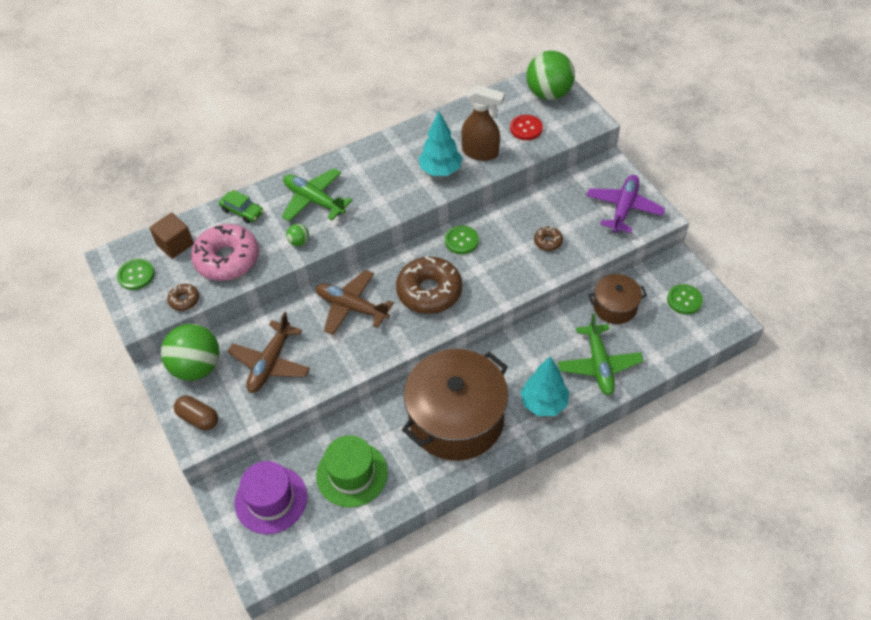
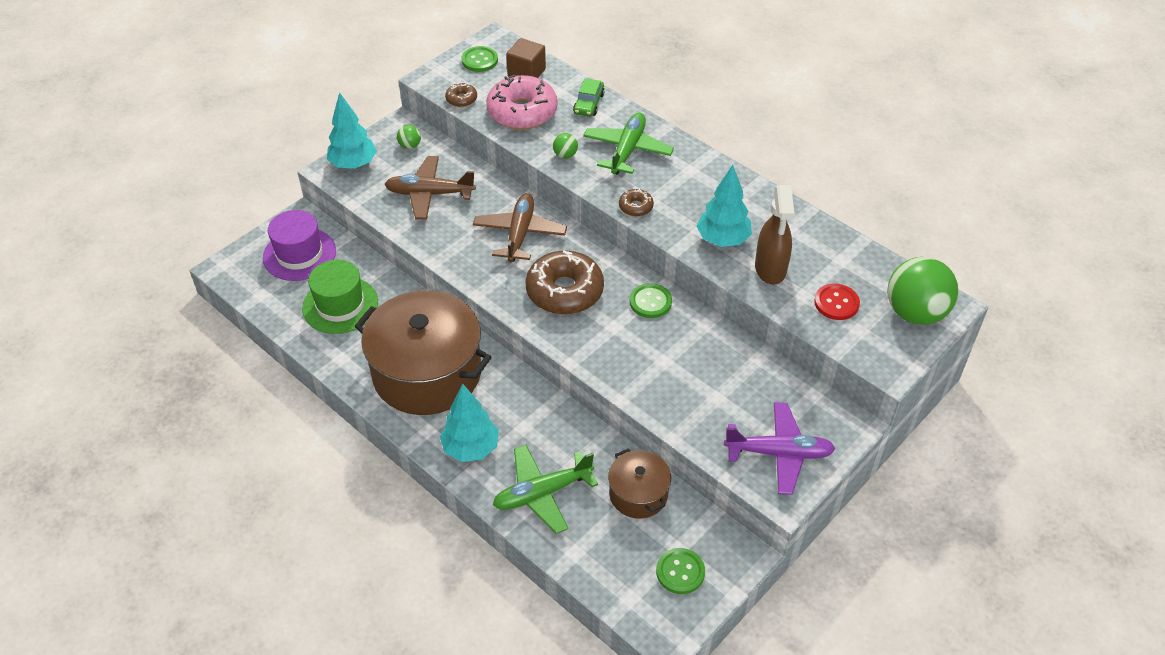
camera: 70 degrees right, 5 degrees down
(197, 367) = (410, 146): green ball -> green ball, size x0.43
(198, 418) = (353, 164): brown capsule -> turquoise tree
(548, 242) = (685, 383): brown donut -> brown donut (636, 207)

